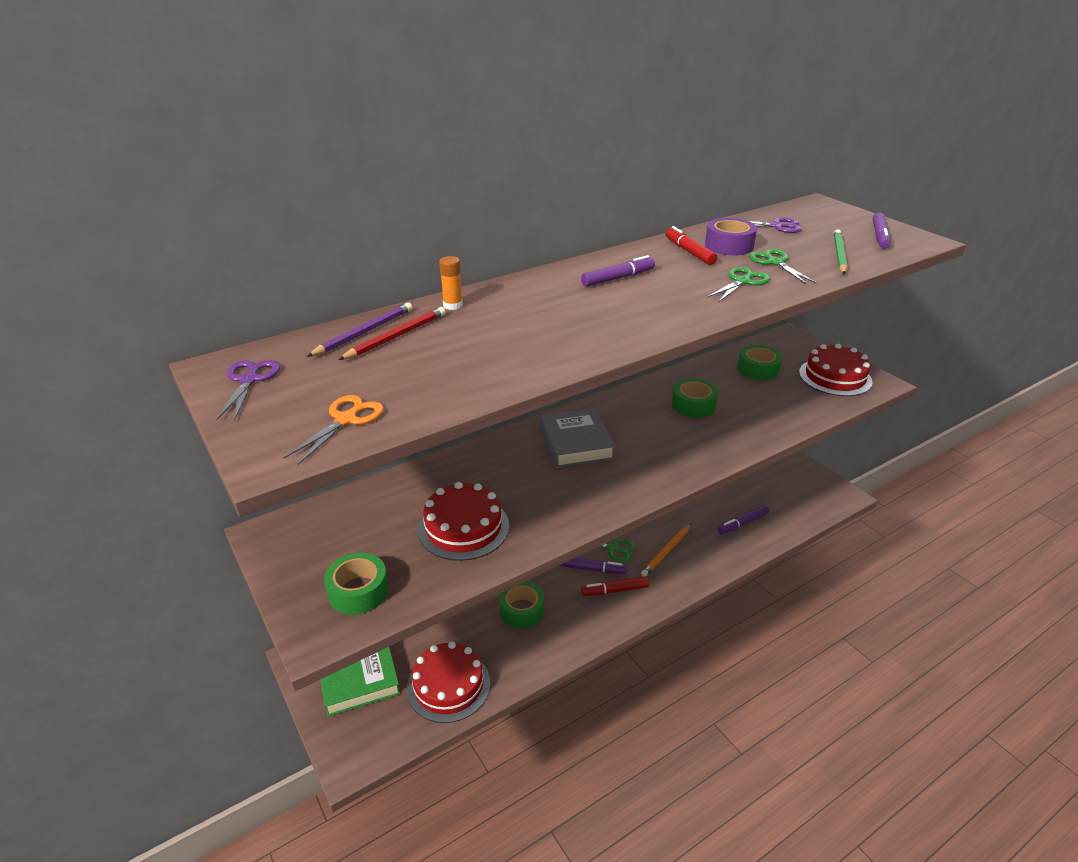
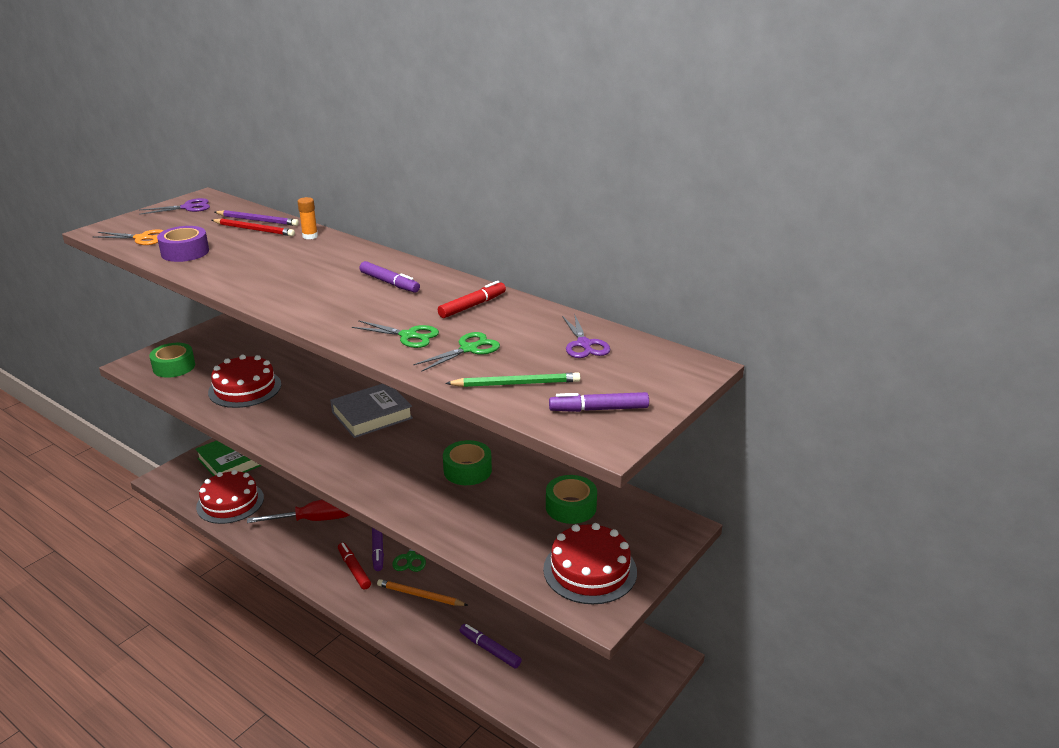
camera: 70 degrees right, 5 degrees down
(522, 610) = (315, 520): green tape -> red screwdriver
(729, 246) = (502, 323): purple tape -> purple tape (185, 252)

